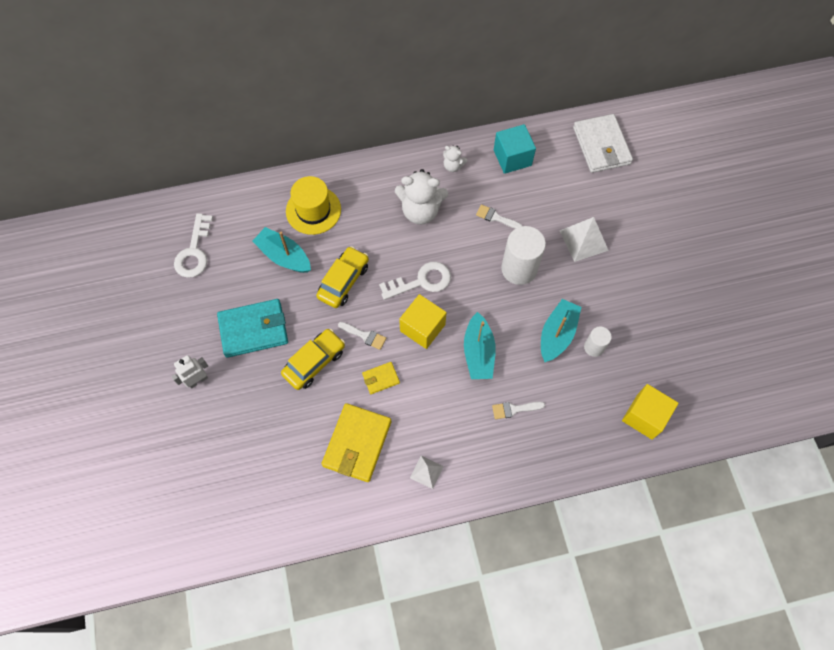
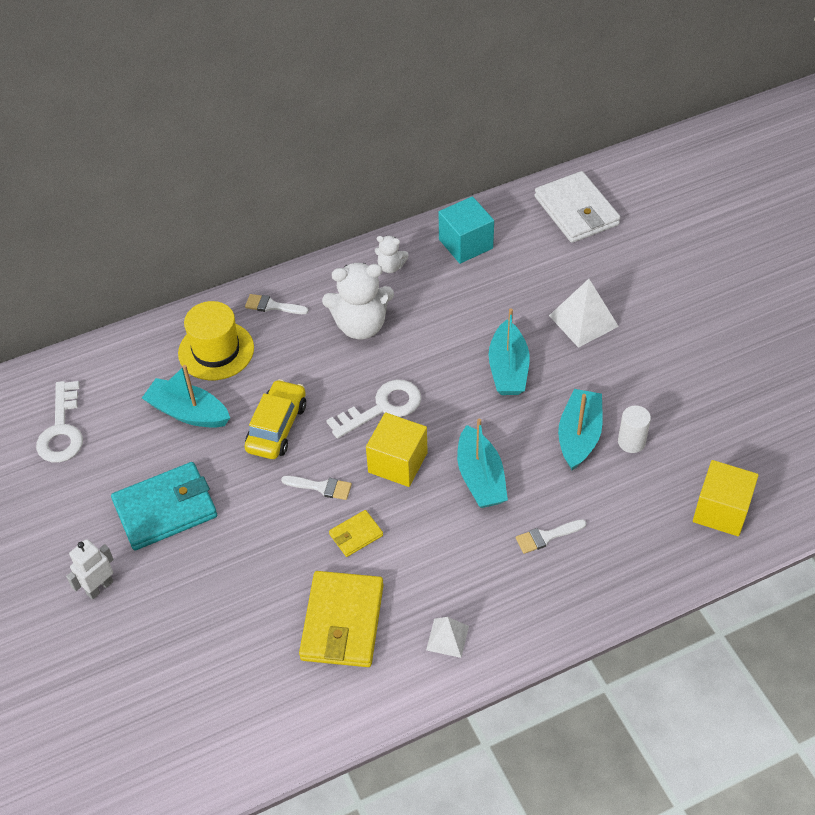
camera: 10 degrees left, 15 degrees down
(314, 362) = (259, 533): yellow car -> none
(496, 217) = (462, 315): white brush -> white brush (272, 306)
(519, 269) = (508, 369): white cylinder -> turquoise boat

